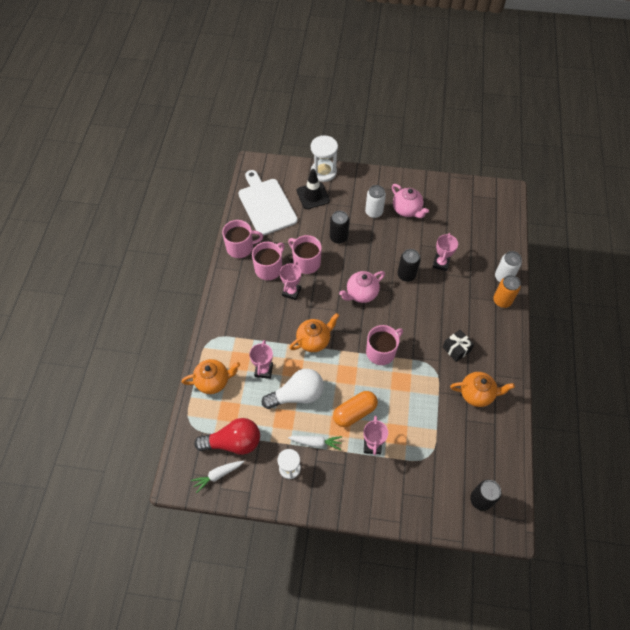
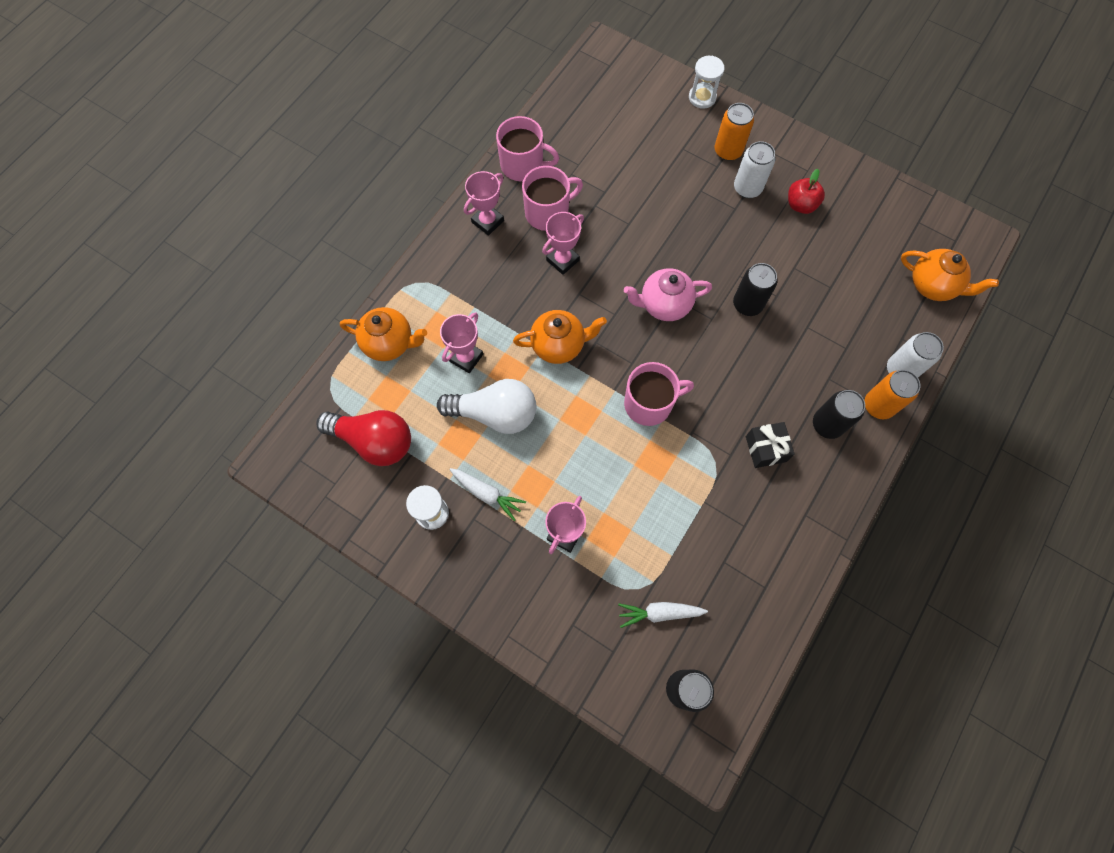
camera: 25 degrees right, 10 degrees up
(218, 475) = (331, 477): white carrot -> white carrot (659, 613)
(266, 205) = (591, 116): white cutting board -> none
(306, 262) = (606, 224): pink mug -> none
(313, 196) = (667, 128): black traffic cone -> none
(323, 172) = (702, 97): white hourglass -> white hourglass, size x0.65
(338, 237) = (673, 206): black can -> black can (827, 424)
(353, 196) = (728, 151): none -> orange can
(354, 412) = (563, 475): orange capsule -> none
(407, 210) = (800, 205): pink teapot -> red apple
(441, 263) = (810, 308): pink trophy -> pink trophy (487, 221)
(477, 394) = (761, 531): orange teapot -> orange teapot (932, 286)

